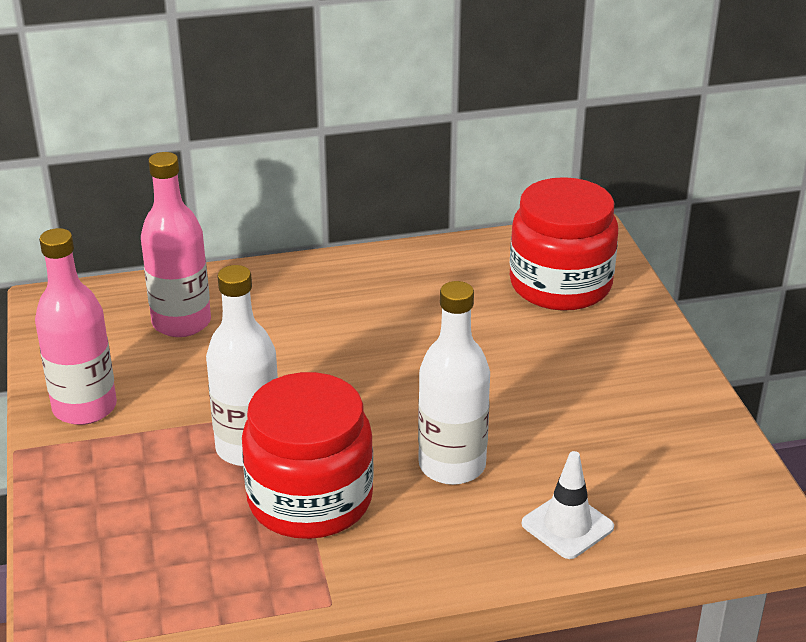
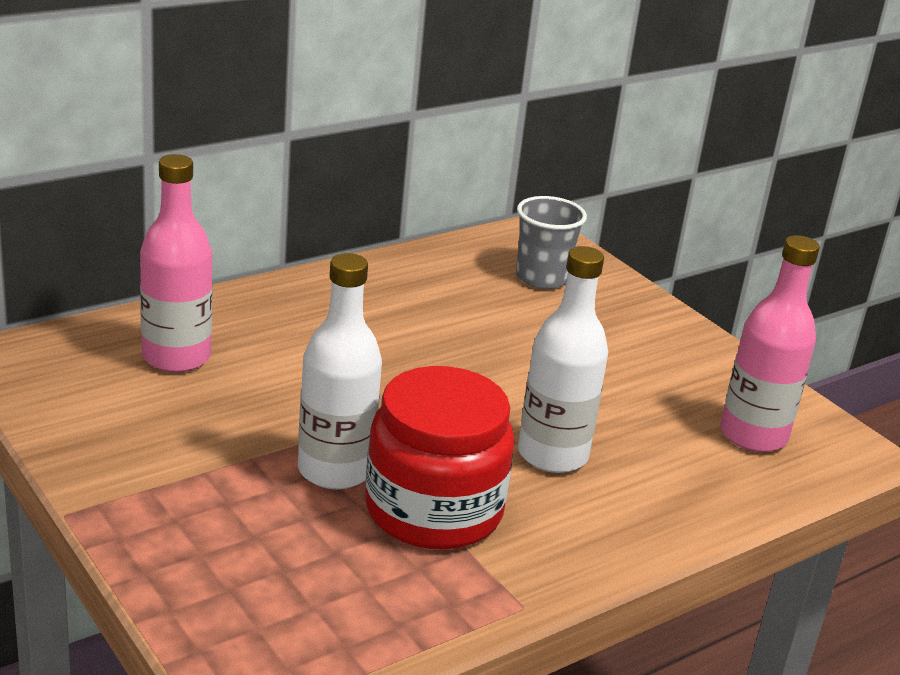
camera: 25 degrees left, 5 degrees down
(85, 407) = (121, 457): pink bottle -> pink bottle (753, 435)
(560, 285) = (542, 278): red jar -> grey cup
(567, 525) = (697, 491): white traffic cone -> none

